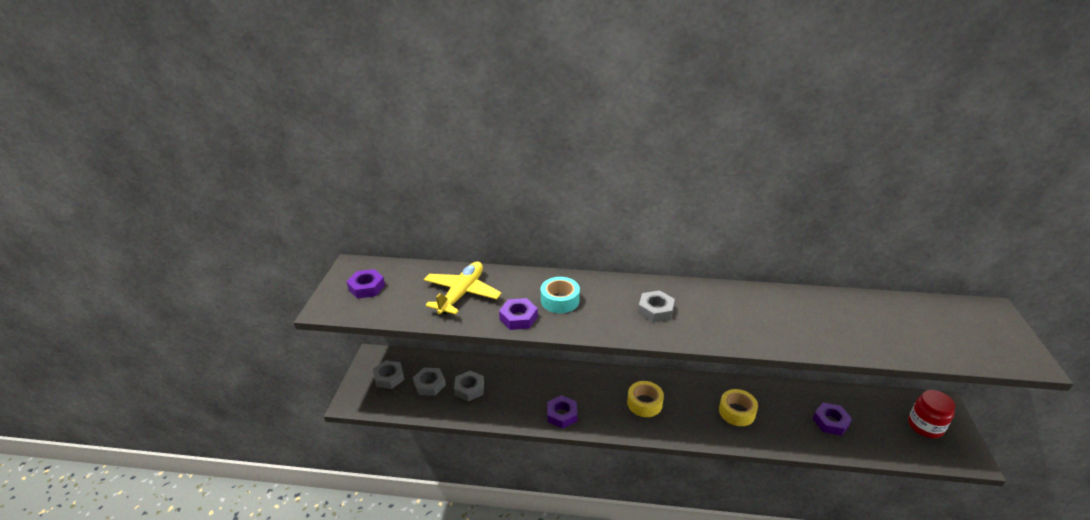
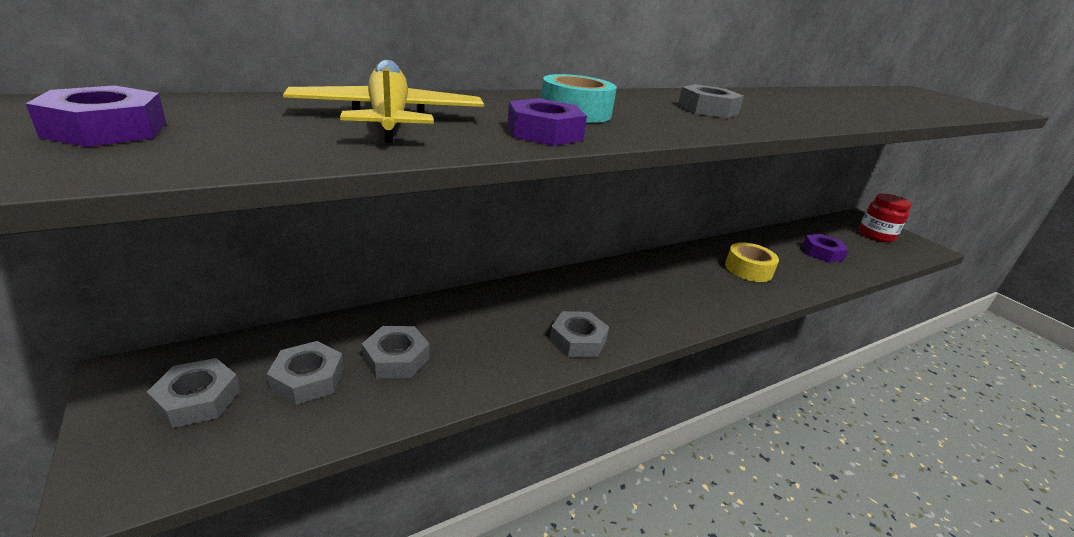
camera: 40 degrees left, 5 degrees down
(562, 415) = (577, 340): purple nut -> grey nut
(644, 403) = (657, 291): yellow tape -> none

